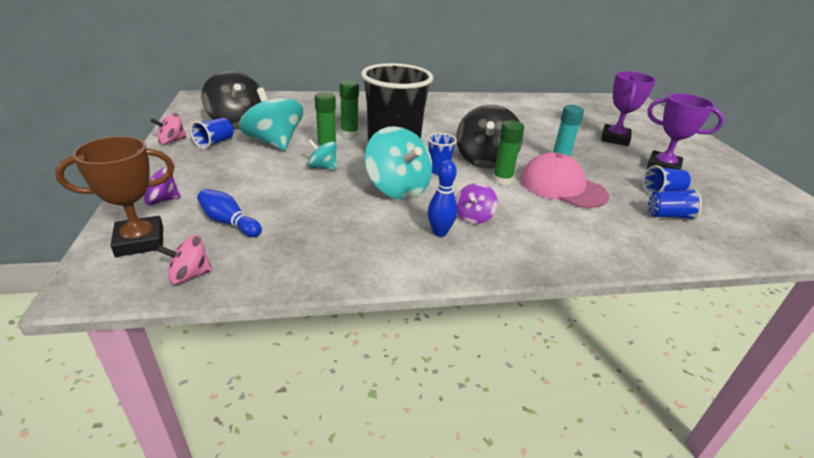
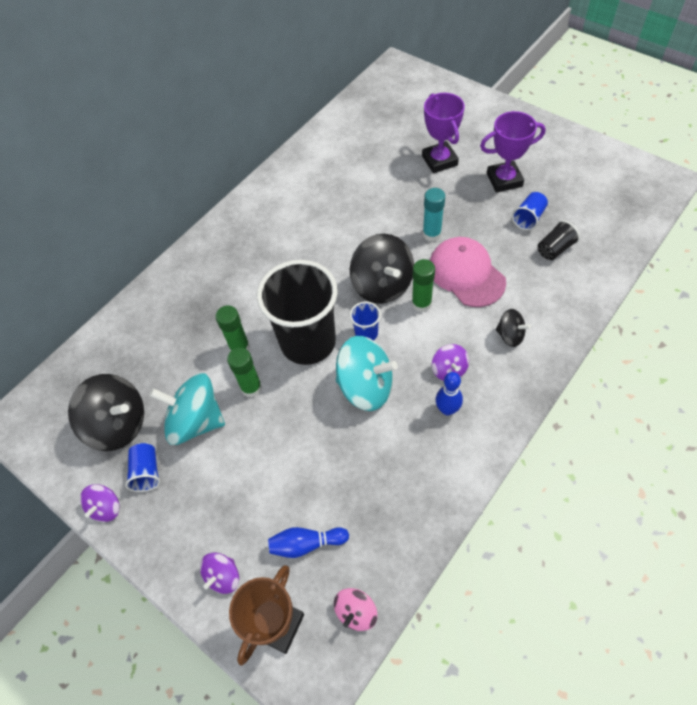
camera: 35 degrees left, 25 degrees up
(172, 141) = (106, 508): pink spinning top -> purple spinning top
(322, 167) = (281, 415): turquoise spinning top -> none
(556, 231) = (510, 335): none -> black spinning top
(562, 187) = (466, 274): pink cap -> pink cap turned 60 degrees clockwise
(668, 216) = (554, 249): blue cup -> black cup

